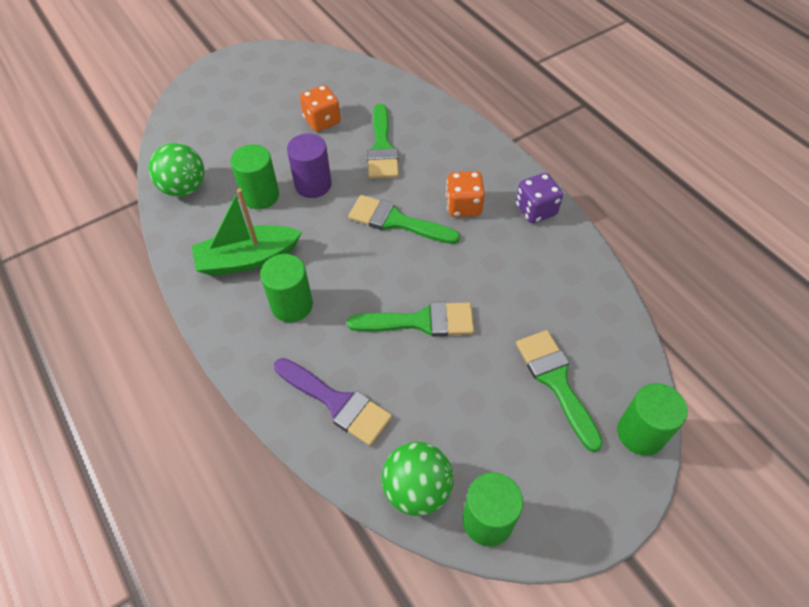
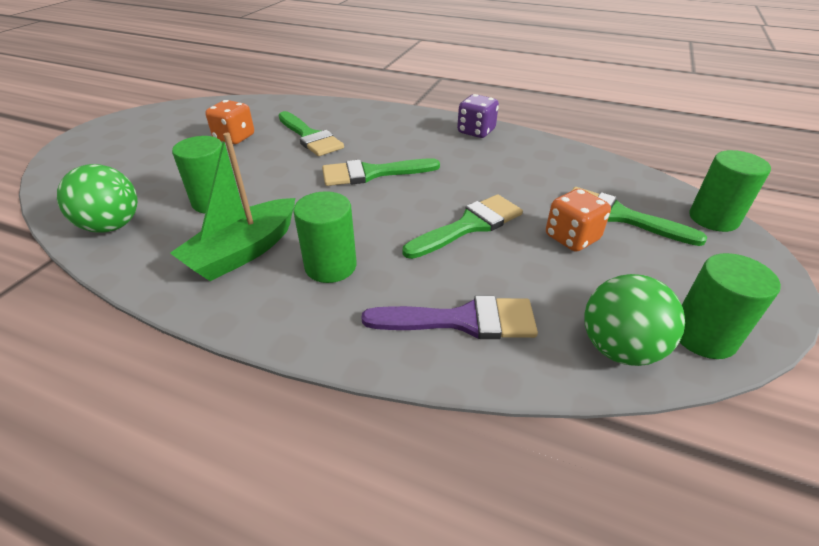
camera: 35 degrees left, 15 degrees down
(313, 185) = (266, 177): purple cylinder -> none
(463, 206) = (419, 147): orange dice -> orange dice (571, 238)

